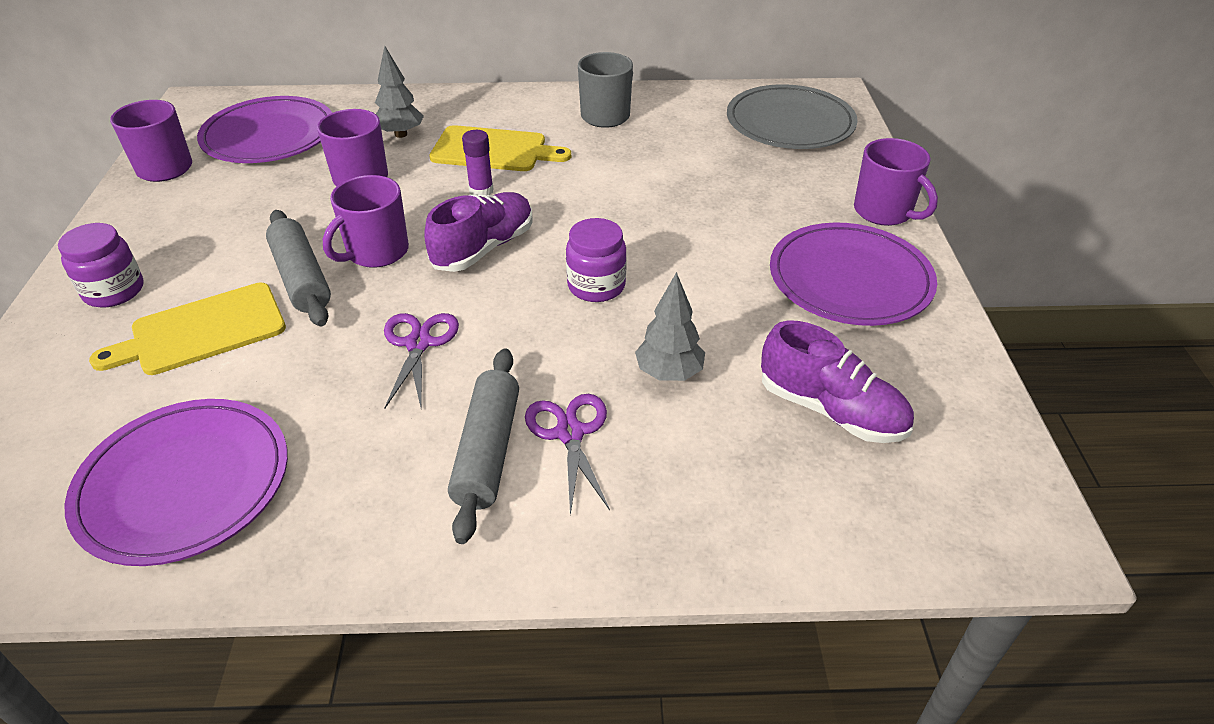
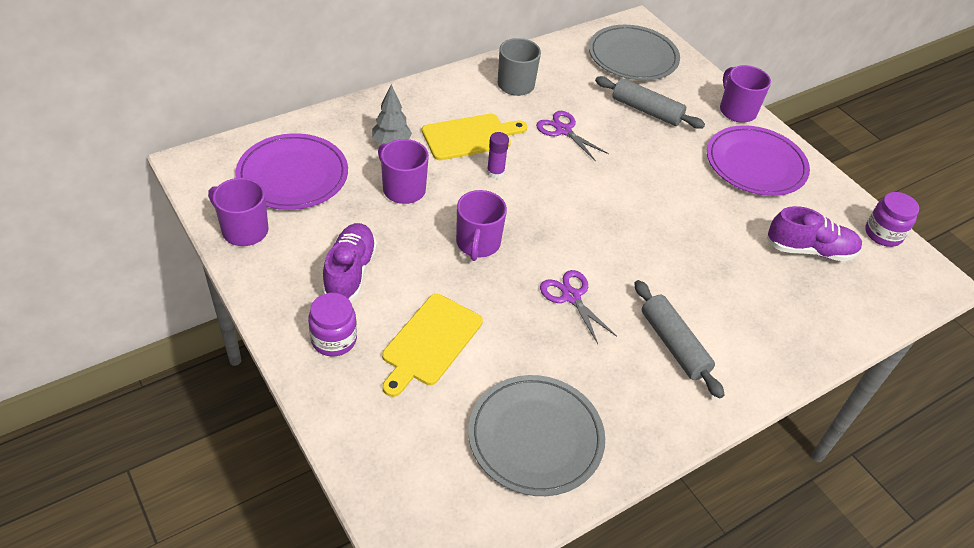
camera: 35 degrees left, 5 degrees up
(184, 484) = (535, 437): purple plate -> grey plate
(301, 278) = (451, 281): grey rolling pin -> grey rolling pin (646, 110)
(484, 248) = (541, 216): purple shoe -> purple shoe (350, 272)
(570, 433) = (703, 316): purple scissors -> purple scissors (563, 130)
(596, 286) = (631, 218): purple jar -> purple jar (883, 234)
(669, 373) = (719, 260): grey tree -> none
(884, 212) = (736, 110): purple mug -> purple mug turned 135 degrees counterclockwise

